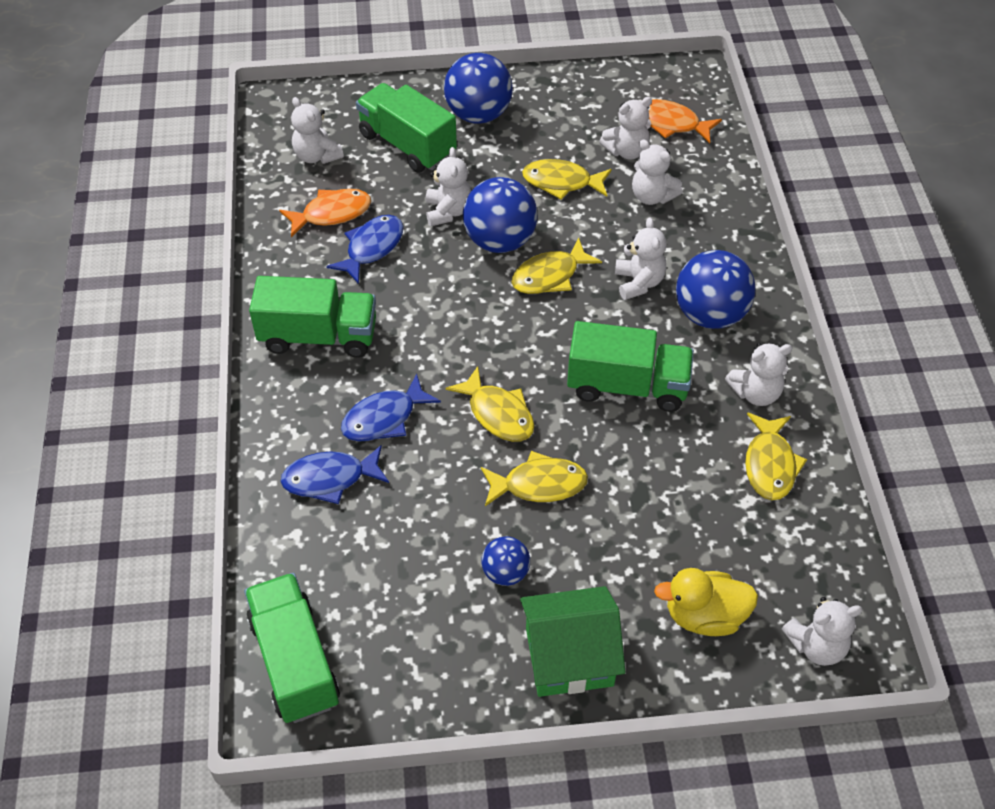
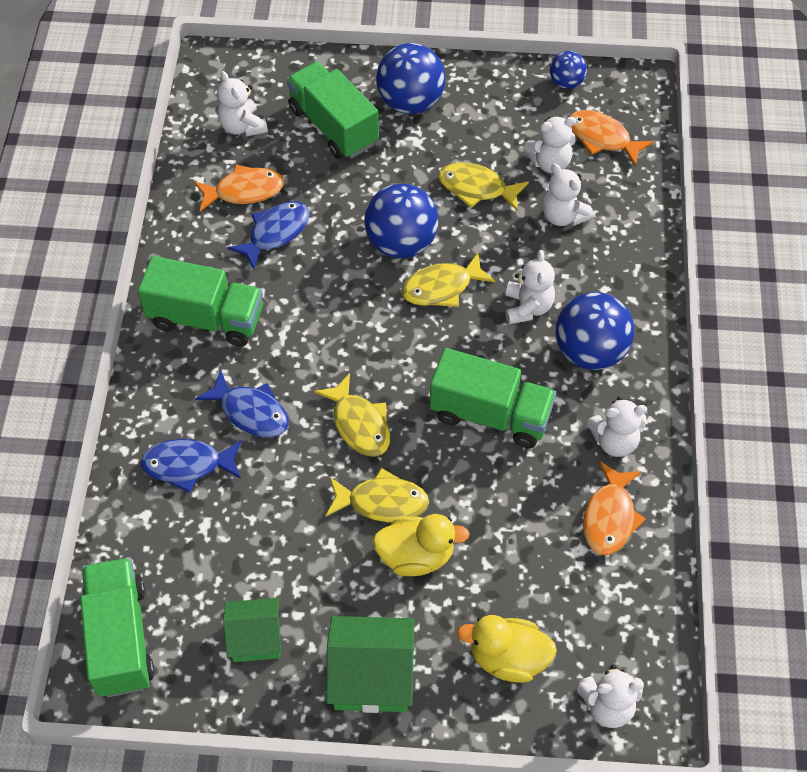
camera: 10 degrees right, 5 degrees up
(384, 418) = (250, 412): blue fish -> blue fish turned 120 degrees counterclockwise
(439, 638) = (255, 638): none -> green house
(448, 211) = (357, 204): white teddy bear -> none
(505, 572) = (331, 584): blue ball -> blue ball (566, 83)
(586, 531) = (416, 556): none -> yellow duck
(770, 464) = (609, 517): yellow fish -> orange fish

